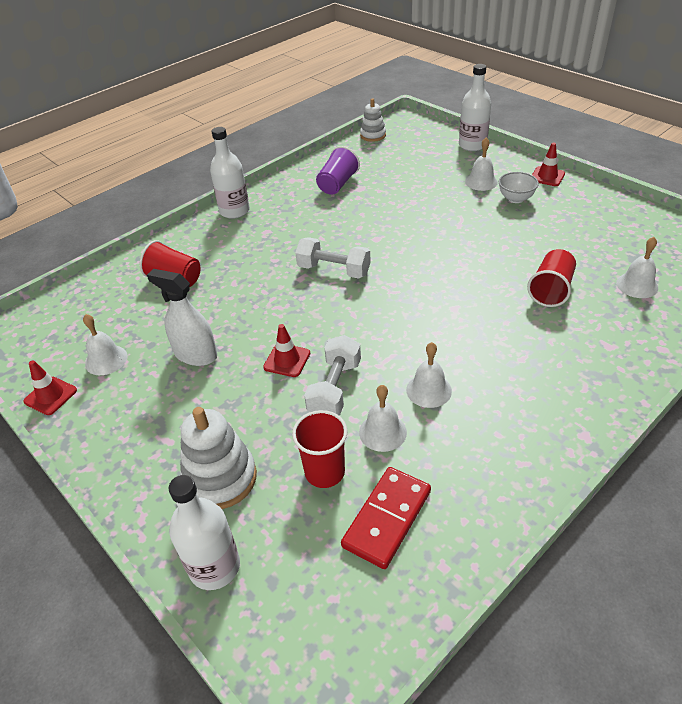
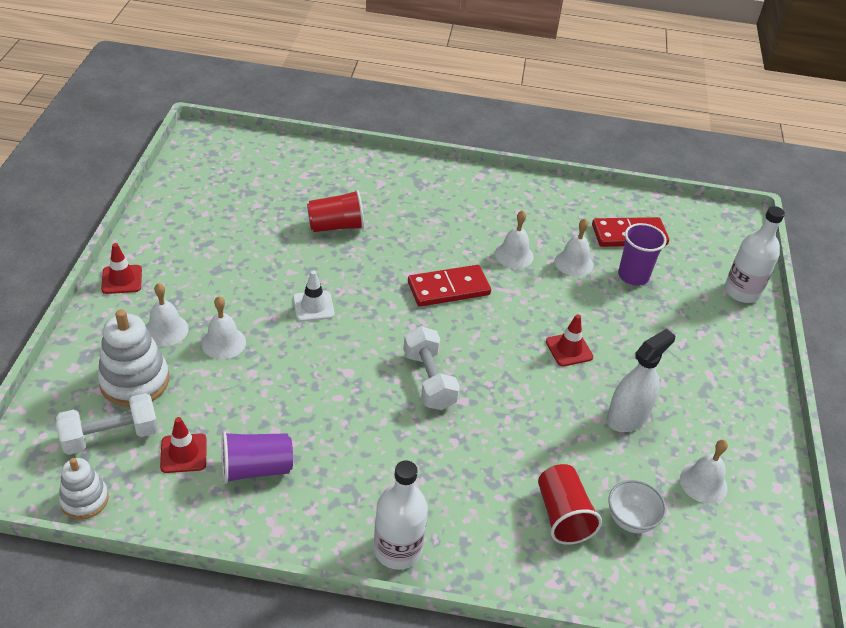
camera: 135 degrees left, 0 degrees up
(50, 396) = (774, 491): red traffic cone -> red traffic cone (183, 453)
(195, 354) = (627, 417): white spray bottle -> white spray bottle turned 120 degrees counterclockwise
(220, 478) = (697, 324): white stacking toy -> white stacking toy (134, 381)
(325, 472) = (633, 276): red cup -> purple cup
(335, 389) = (565, 305): white dumbbell -> white dumbbell (110, 436)
(418, 323) = (448, 288): none -> red domino
(455, 245) = (313, 306): none -> white traffic cone
(472, 145) = (67, 371): white bottle -> none
(515, 199) = (189, 290): white bowl -> white bowl (630, 520)
(637, 285) = (290, 183): white bell -> white bell (223, 343)

